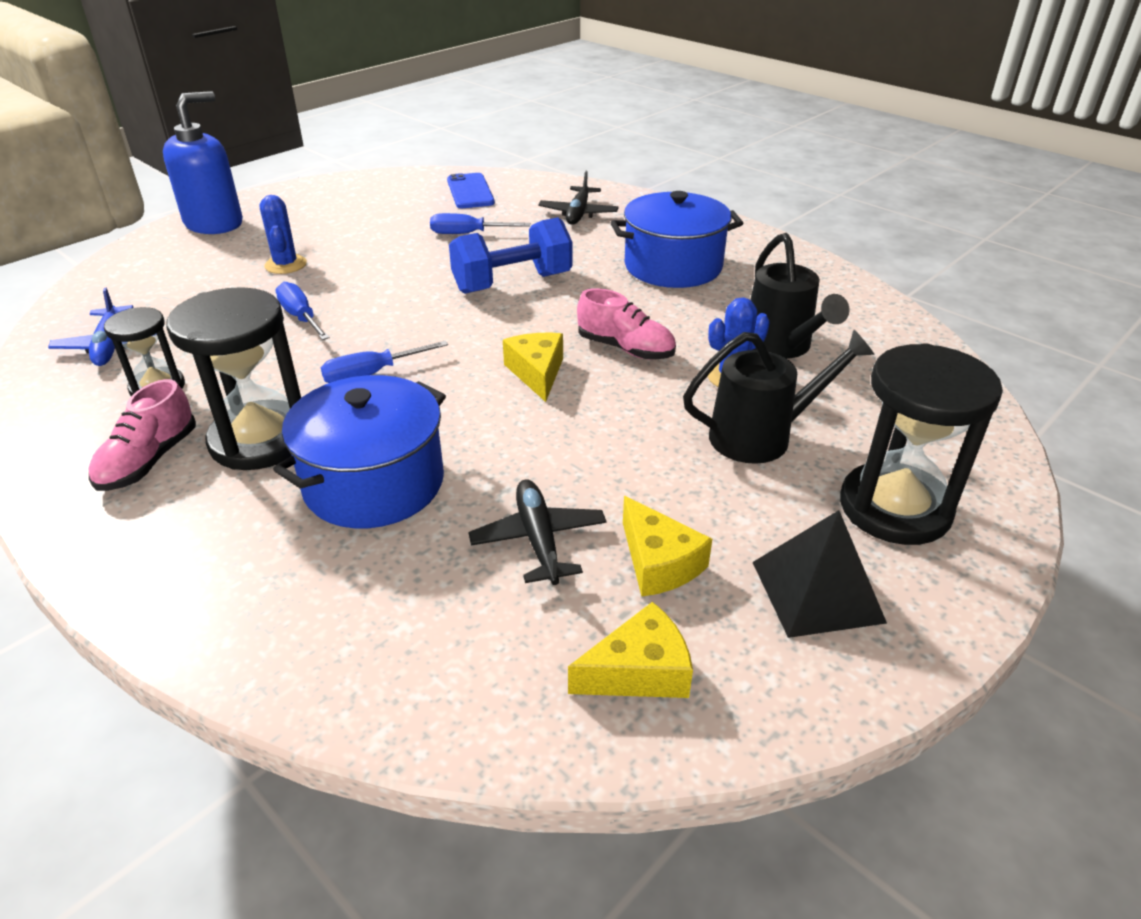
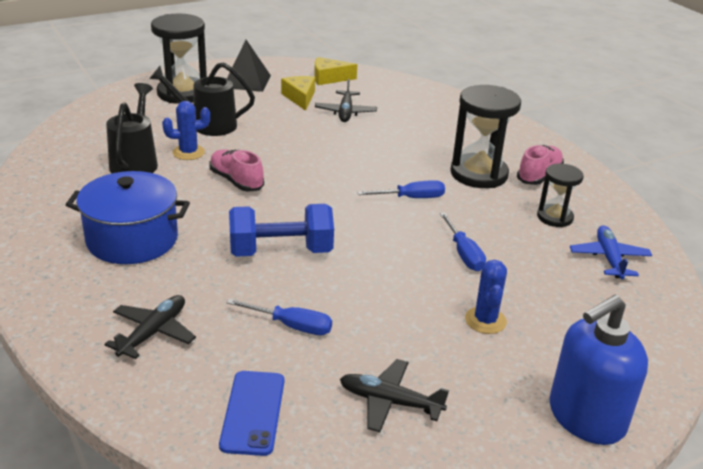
camera: 165 degrees left, 5 degrees down
(372, 209) = (389, 402): none -> black plane
(374, 483) = (416, 144): blue pot -> none
(537, 373) = (304, 178): yellow cheese -> none

